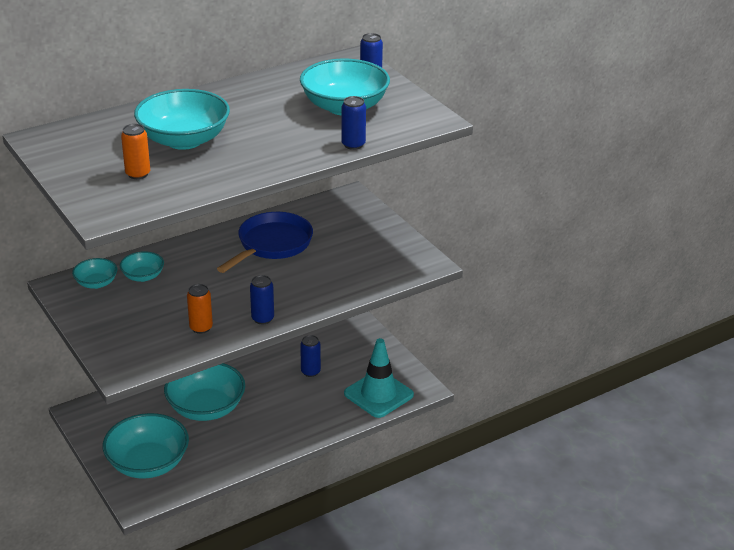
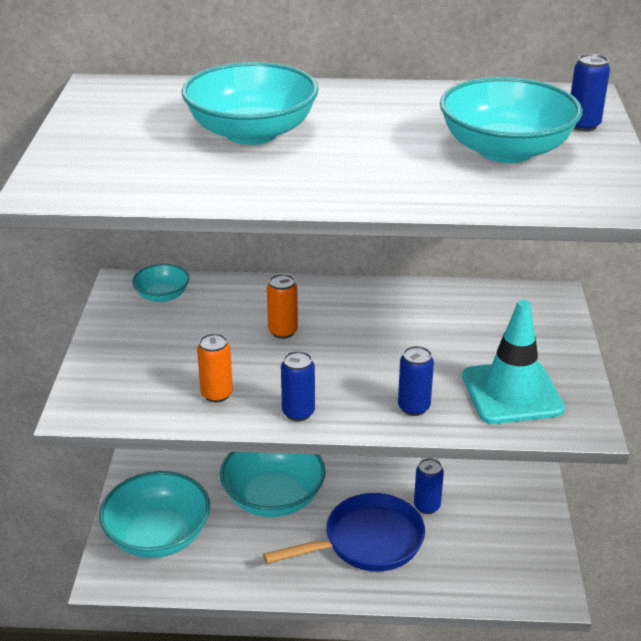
camera: 35 degrees right, 0 degrees up
(138, 174) = (148, 155): orange can -> orange can (283, 331)
(143, 276) = (217, 306): turquoise bowl -> none
(272, 244) = (398, 322): blue pan -> blue pan (367, 541)
(353, 145) = (462, 201): blue can -> blue can (413, 407)
(378, 394) = (488, 575): turquoise traffic cone -> turquoise traffic cone (512, 393)

